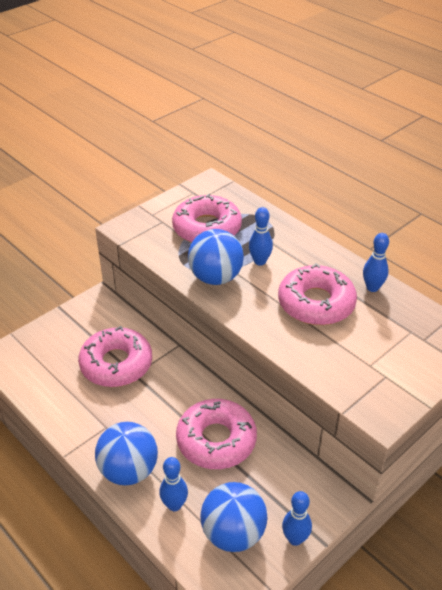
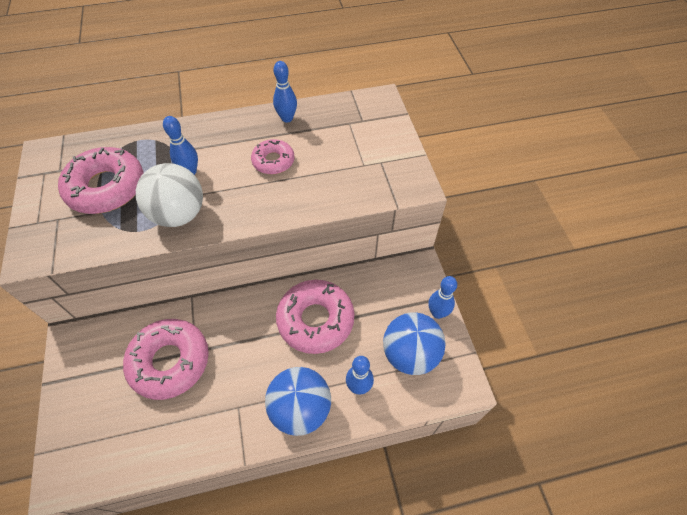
camera: 60 degrees left, 15 degrees up
(215, 277) = (179, 214): blue ball -> white ball
(316, 303) = (273, 161): pink donut -> pink donut, size x0.56

